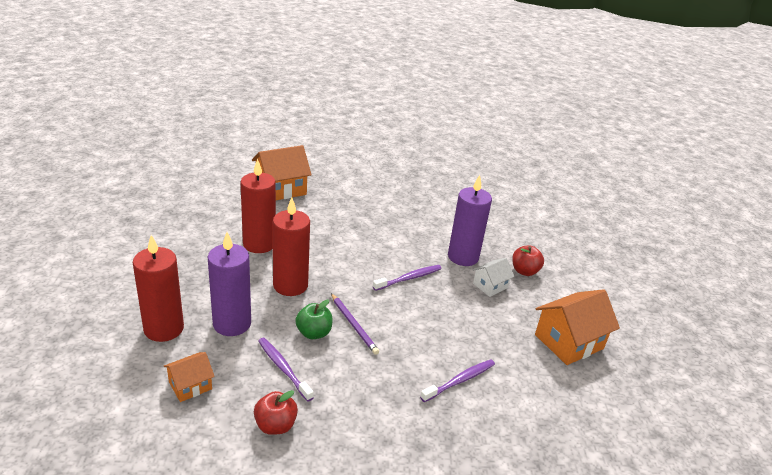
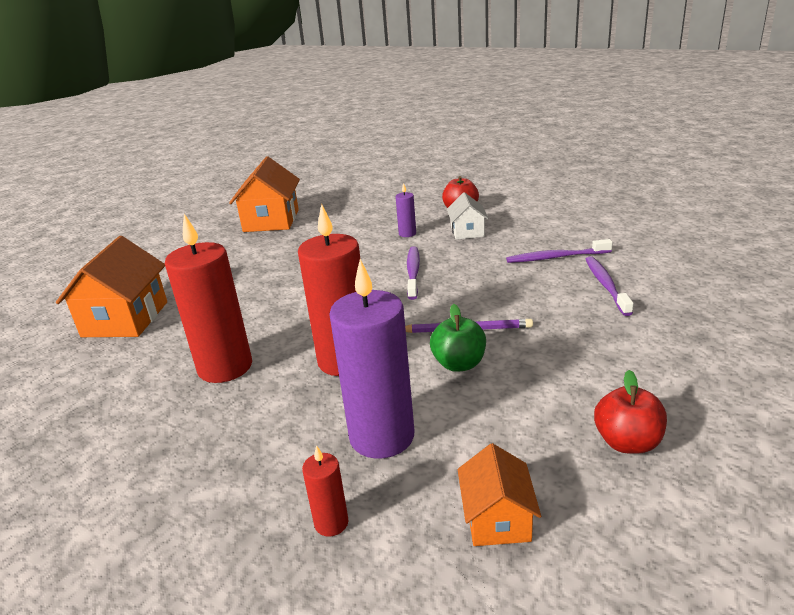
camera: 50 degrees left, 5 degrees down
(164, 329) = (331, 523): red candle -> red candle, size x0.45
(283, 368) = (513, 407): purple toothbrush -> purple toothbrush (555, 257)
(463, 257) = (407, 234): purple candle -> purple candle, size x0.45
(569, 341) = (579, 217): orange house -> orange house (271, 220)

